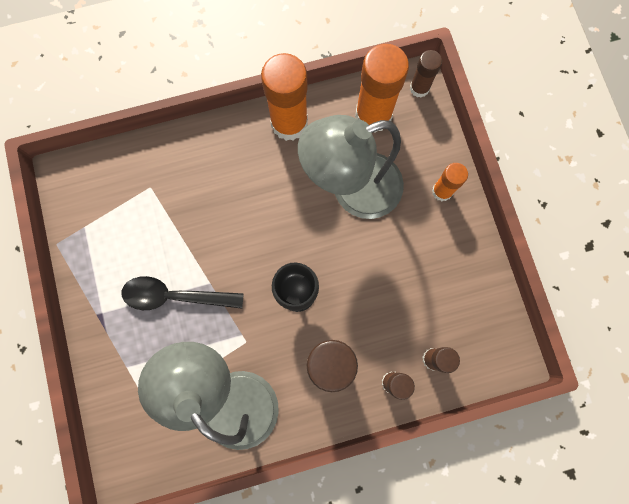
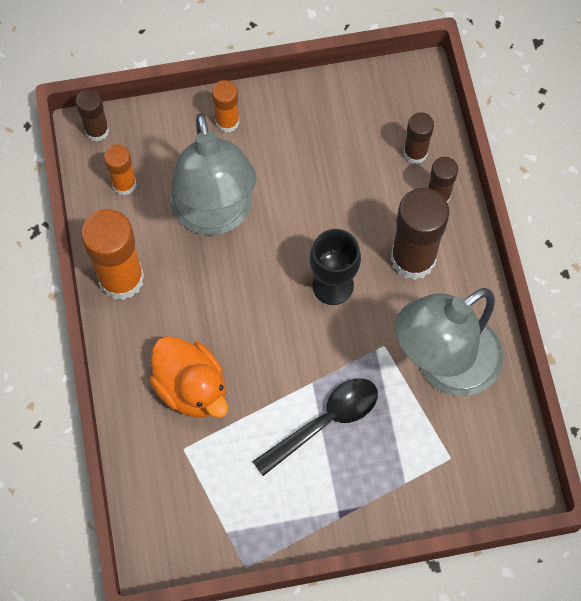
camera: 85 degrees left, 10 degrees down
(175, 296) = (324, 422): black spoon -> black spoon turned 135 degrees counterclockwise
(200, 188) = (191, 388): none -> orange duck
(373, 115) = (124, 184): orange glue stick -> orange glue stick, size x0.55

